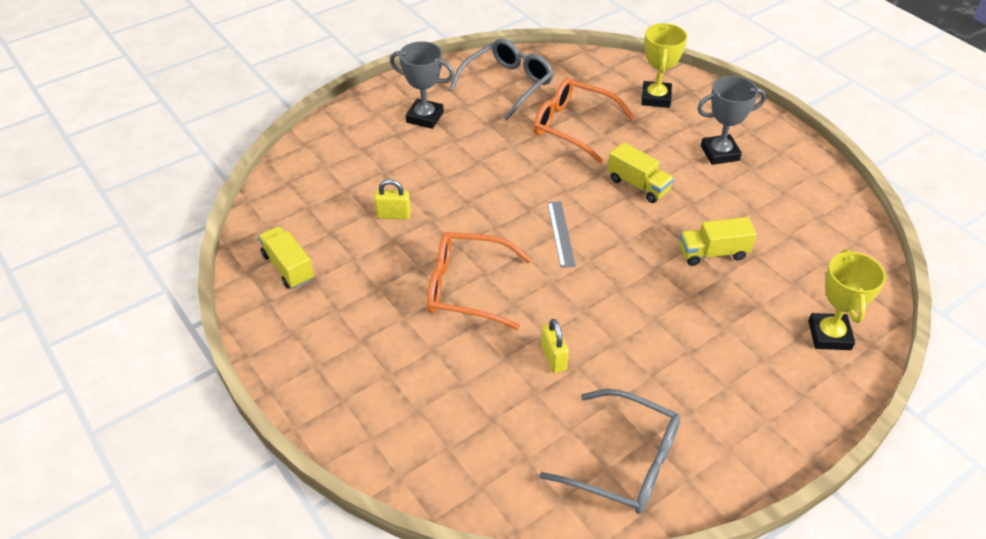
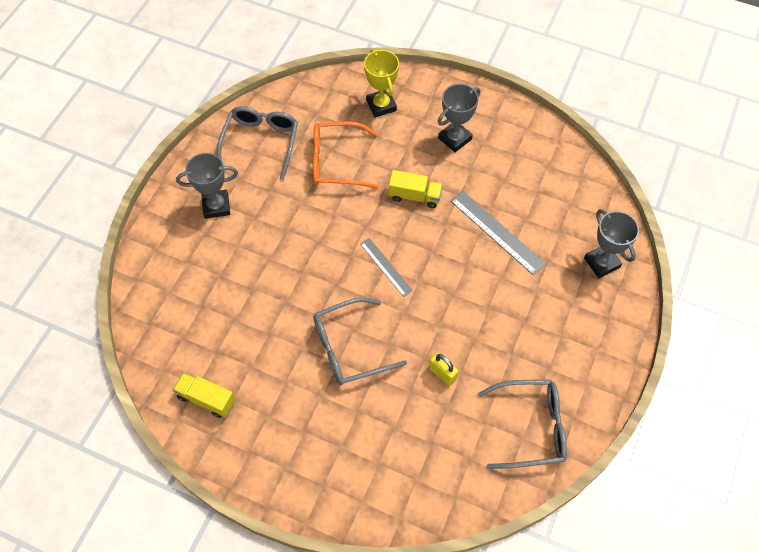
camera: 30 degrees left, 15 degrees up
(393, 215) = (254, 311): yellow padlock -> none
(467, 288) = (349, 348): orange glasses -> grey glasses
(713, 253) = (497, 232): yellow truck -> grey ruler
(829, 335) = (601, 263): yellow trophy -> grey trophy

